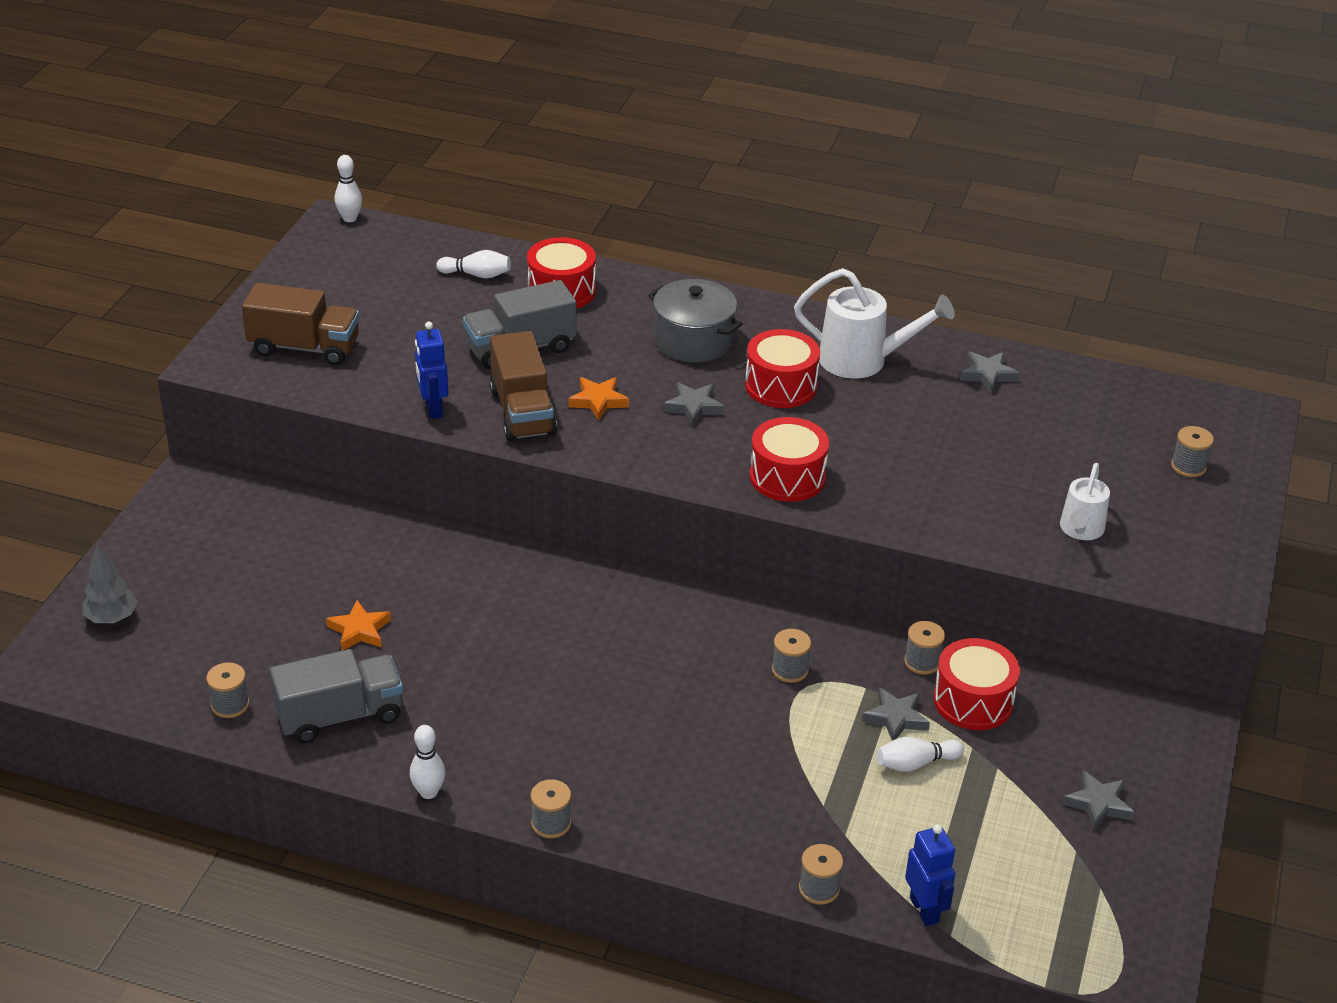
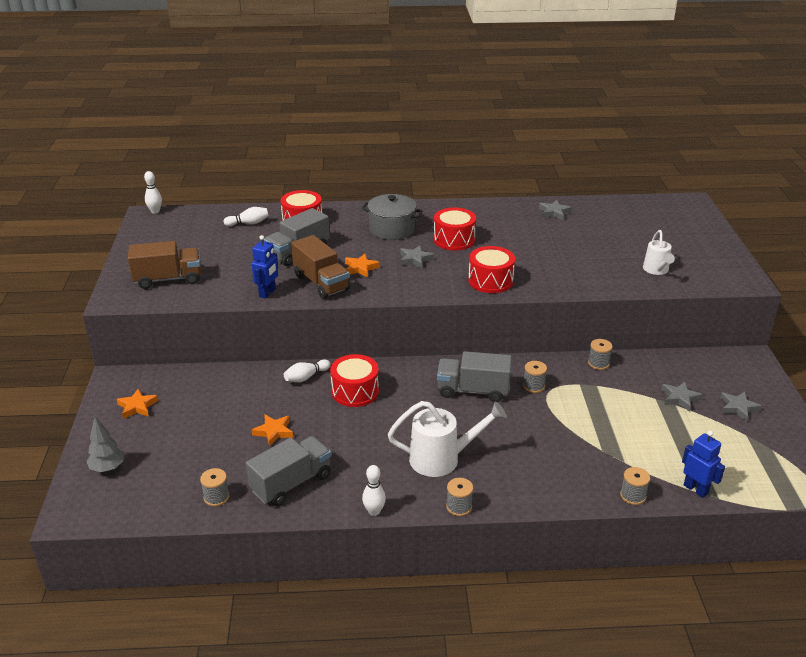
camera: 20 degrees left, 5 degrees down
(195, 536) = (137, 406): none -> orange star
(433, 409) = (267, 293): blue robot -> blue robot turned 120 degrees counterclockwise
(689, 650) = (473, 391): none -> grey truck
(863, 361) = (487, 219): white watering can -> white watering can (442, 459)
(896, 718) = (606, 395): grey star -> grey star (680, 398)
(915, 763) = (633, 414): white bowling pin -> white bowling pin (306, 377)
(973, 701) = (638, 375): red drum -> red drum (355, 391)
(1188, 466) = (682, 231): grey spool -> none

